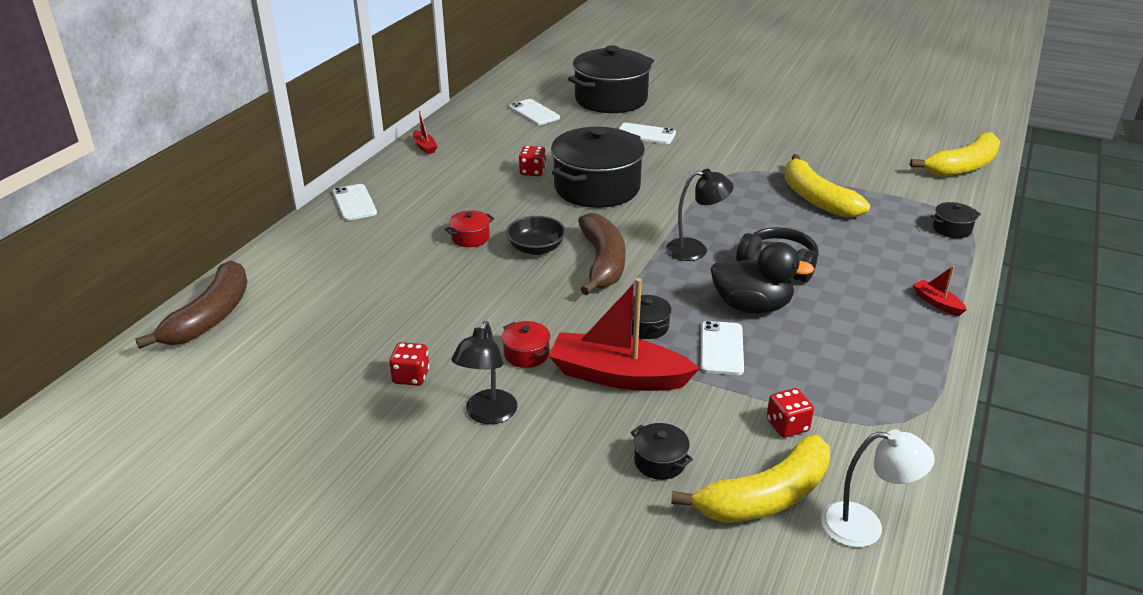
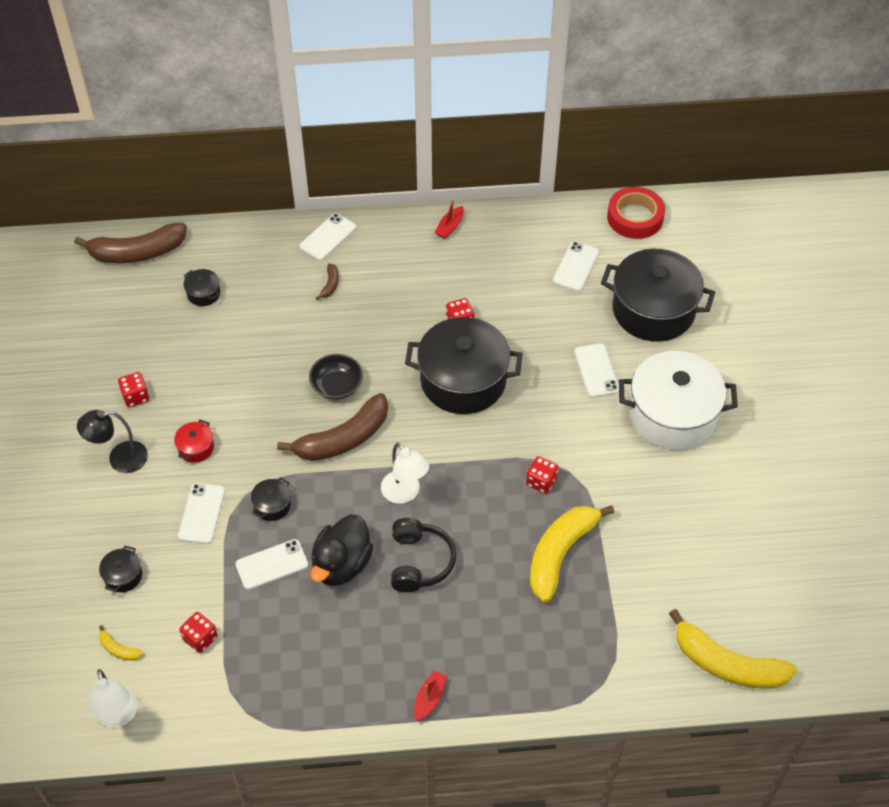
camera: 60 degrees right, 20 degrees up
(412, 217) = (330, 285): none -> brown banana
(470, 238) = (325, 337): red pot -> none
(515, 81) = (635, 217): none -> red tape
(618, 376) = (201, 513): red boat -> white phone
(695, 249) = (405, 493): black lamp -> white lamp
(716, 120) = (672, 415): none -> white pot
(736, 186) = (541, 481): none -> red dice
(752, 306) = (341, 564): black duck -> black duck turned 45 degrees clockwise
(765, 497) = (119, 649): yellow banana -> yellow banana, size x0.42
(952, 229) = (576, 682): black pot -> black pot (203, 293)

